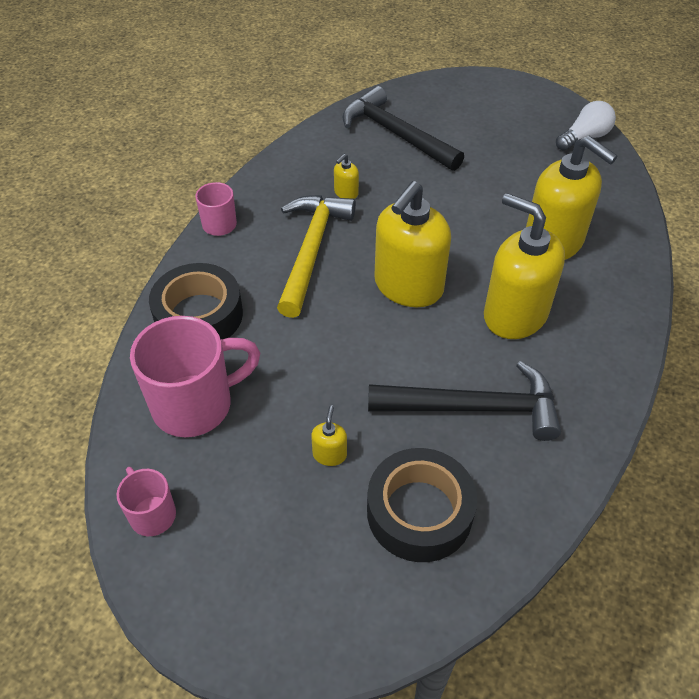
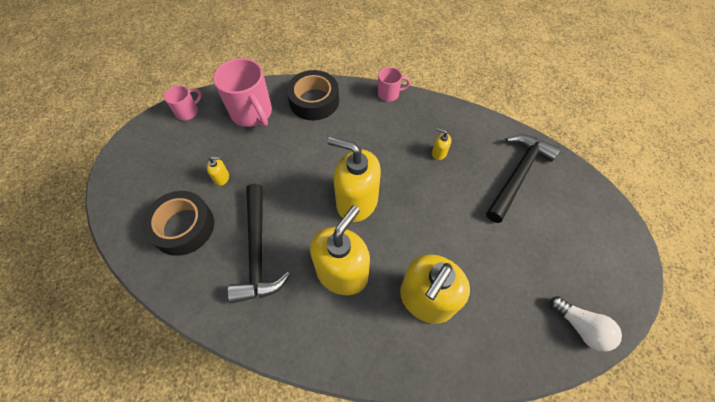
camera: 80 degrees right, 10 degrees up
(311, 250) = (377, 143): yellow hammer -> none

